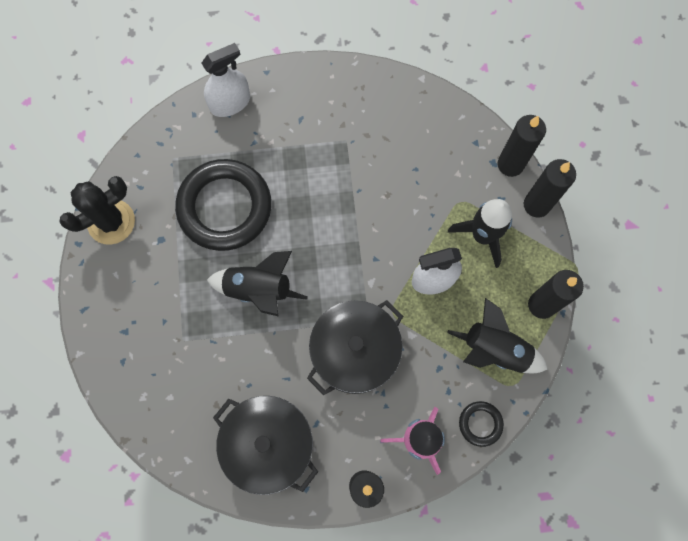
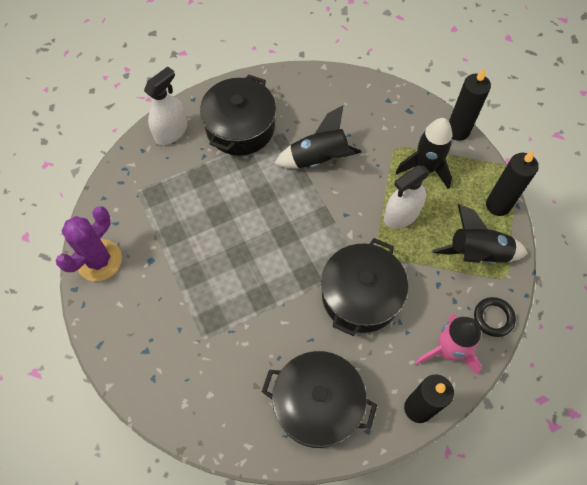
camera: 20 degrees left, 10 degrees down
(111, 222) = (99, 260): black cactus -> purple cactus
(225, 207) = (198, 215): black ring -> none
(258, 290) = (255, 273): black rocket -> black rocket (318, 159)
(304, 121) = (240, 127): none -> black pot
(510, 164) = (423, 108): black candle -> none

